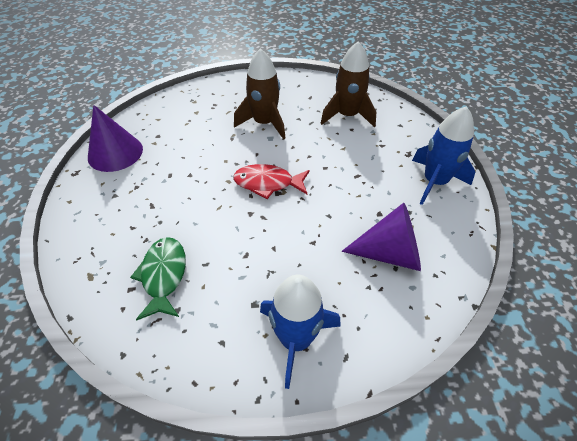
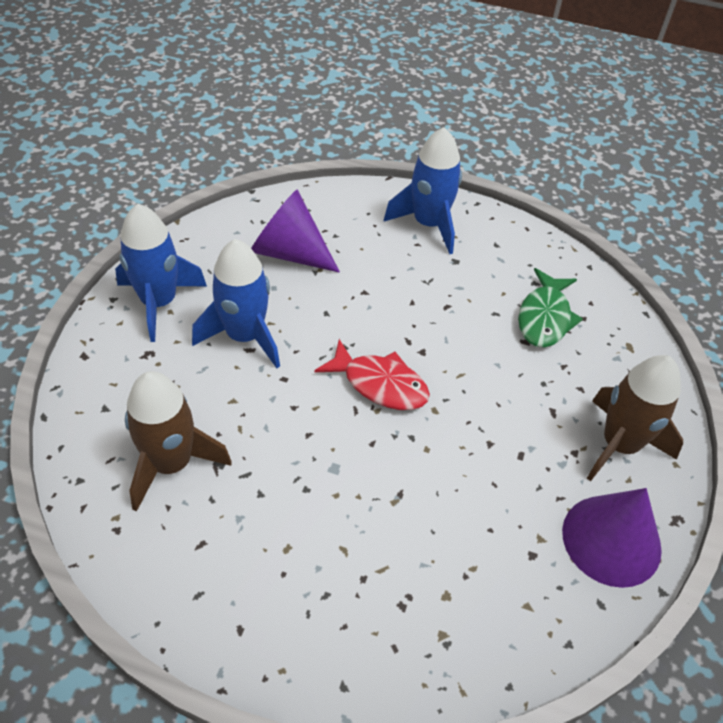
camera: 160 degrees left, 0 degrees up
(264, 123) = (327, 506): brown rocket -> brown rocket (619, 445)
(366, 181) = (244, 336): none -> blue rocket

